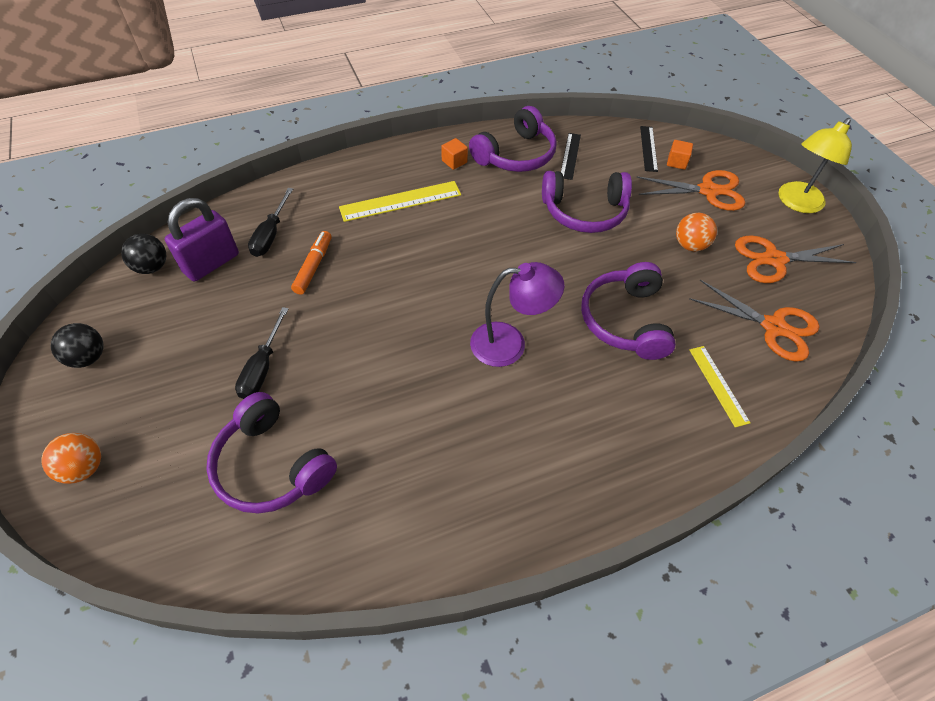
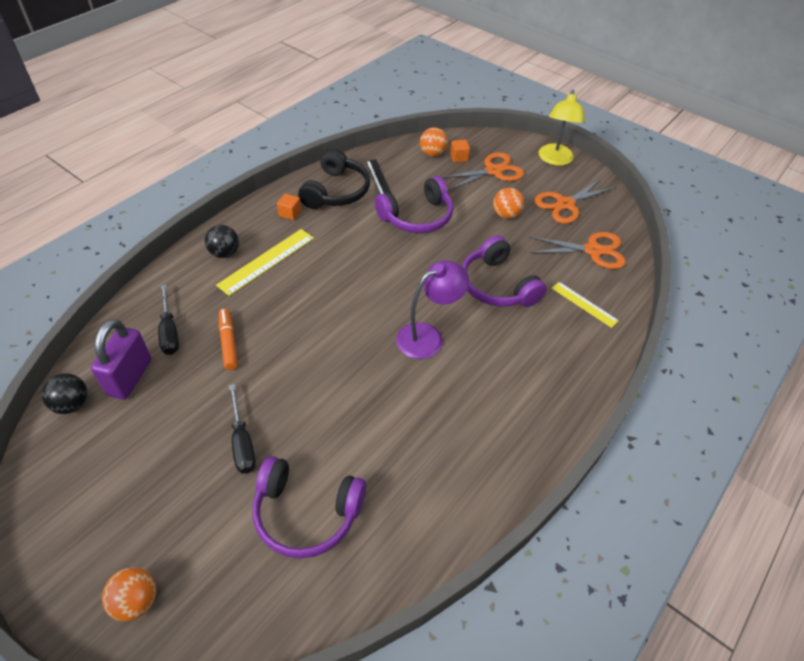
camera: 30 degrees left, 5 degrees down
(88, 357) = (67, 509): black ball -> black ball (225, 253)
(515, 155) = (336, 191): purple headphones -> black headphones
(648, 148) = (432, 153): black ruler -> orange ball

